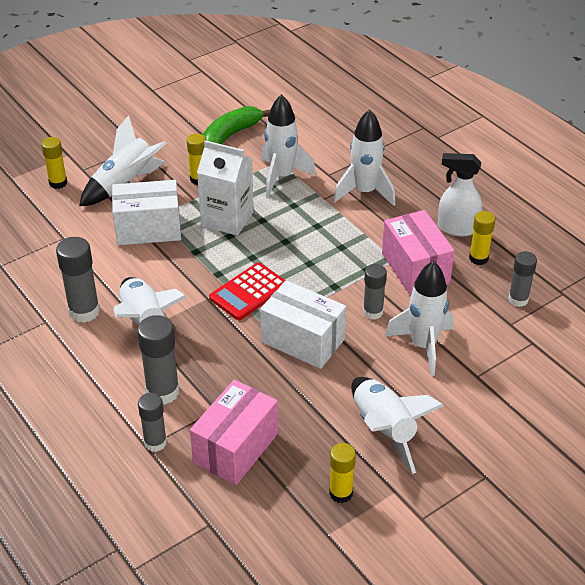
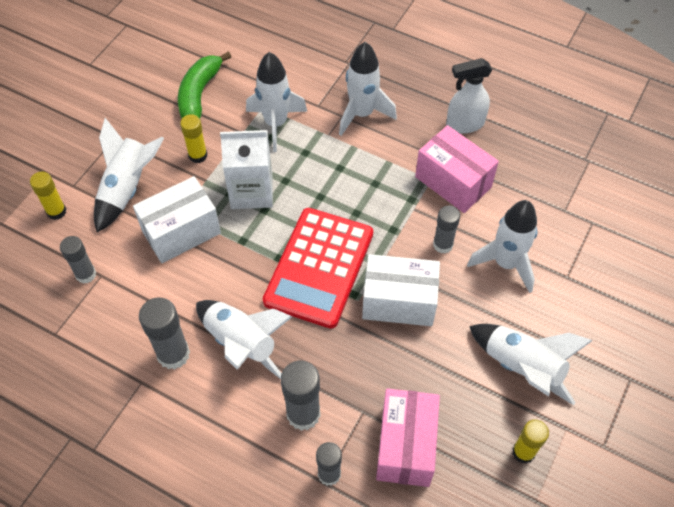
camera: 25 degrees left, 15 degrees up
(249, 292) = (319, 267): red calculator -> red calculator, size x1.67
(478, 258) = (500, 150): yellow glue stick -> none
(518, 299) = (556, 181): grey glue stick -> grey glue stick (86, 274)

